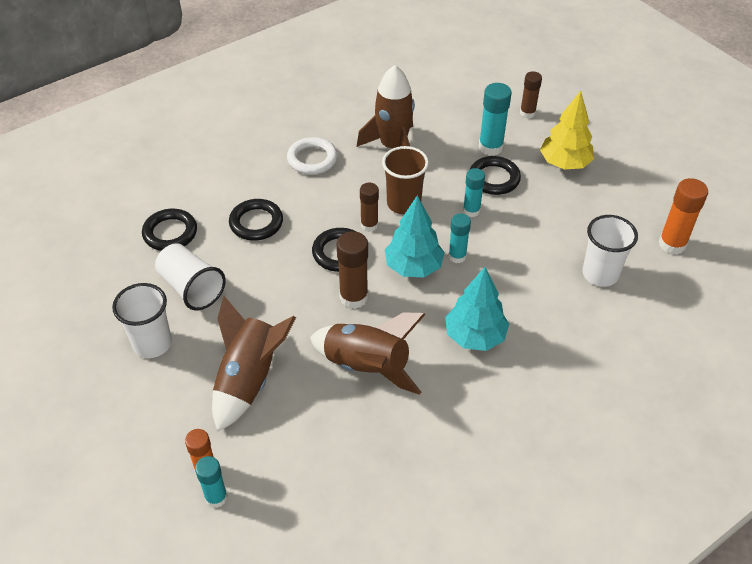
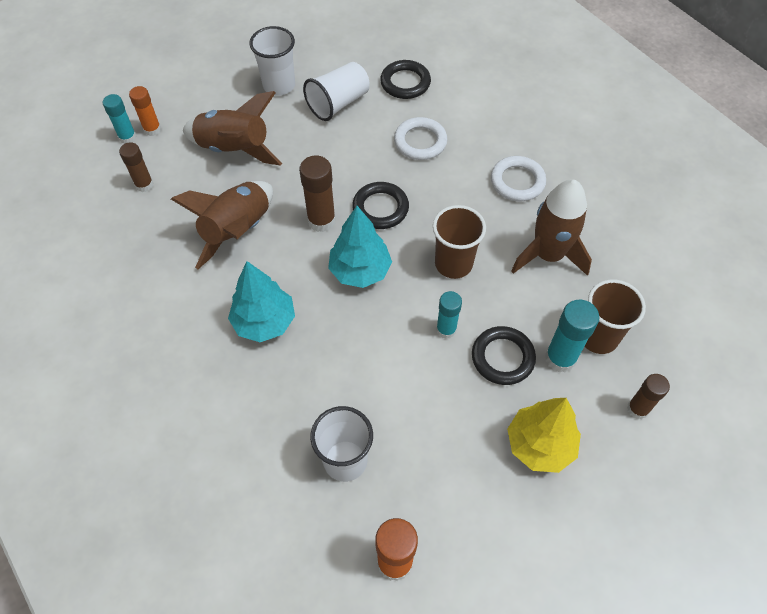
camera: 90 degrees right, 10 degrees up
(256, 223) = (420, 142): black ring -> white ring
(369, 225) = (420, 232): brown glue stick -> brown glue stick (144, 185)
(457, 256) = (375, 311): turquoise glue stick -> none
(469, 126) = (598, 337): none -> brown cup

